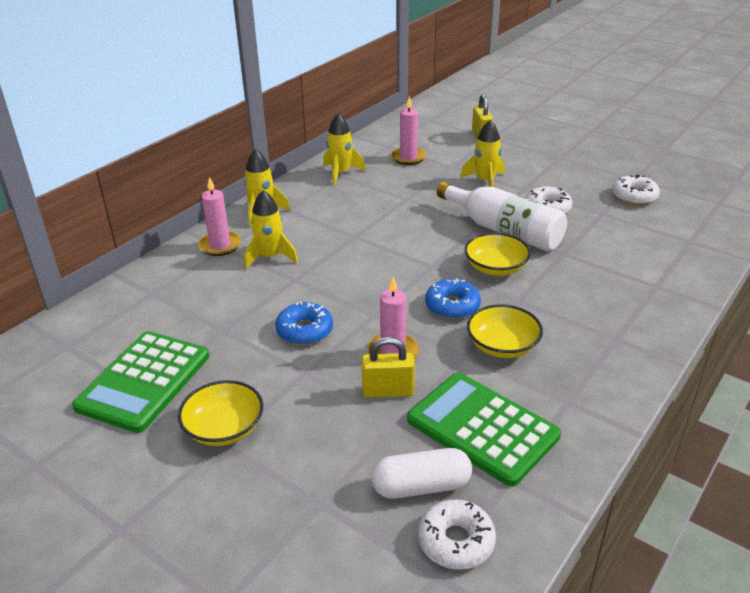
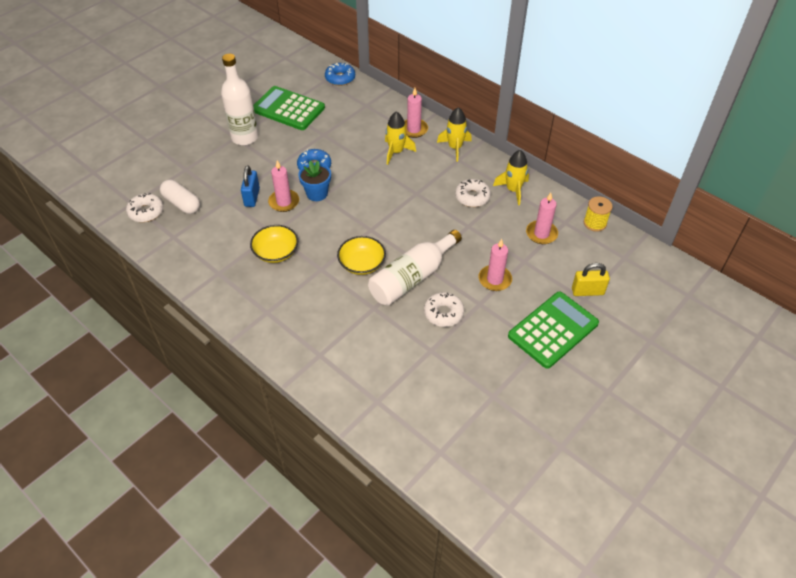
camera: 95 degrees right, 15 degrees up
(224, 428) = (245, 137): yellow bowl -> white bottle
(368, 321) = (317, 193): none -> blue flower pot
(385, 132) = (595, 223): none -> yellow spool
(388, 391) = (252, 197): yellow padlock -> blue padlock
(421, 486) = (182, 203): white capsule -> white capsule turned 45 degrees counterclockwise
(452, 306) = (322, 234): blue donut -> blue donut (340, 78)
(482, 428) = (211, 232): green calculator -> green calculator (553, 330)
(485, 181) = (495, 279): yellow rocket -> pink candle
(634, 196) = (458, 384): white donut -> white donut (472, 197)

